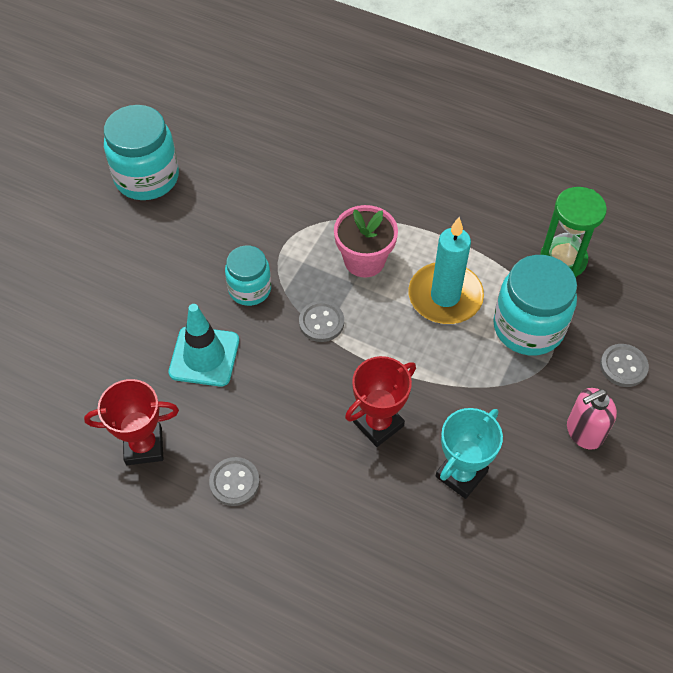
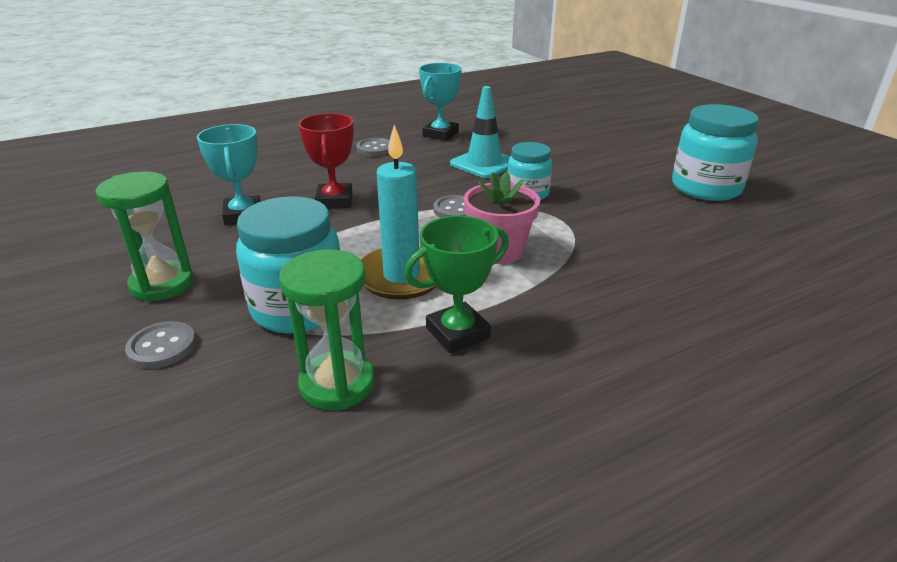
camera: 125 degrees right, 25 degrees down
(144, 446) = (440, 134): red trophy -> turquoise trophy
(474, 233) = (457, 333): none -> green trophy
(584, 432) = (162, 284): pink soap dispenser -> green hourglass

